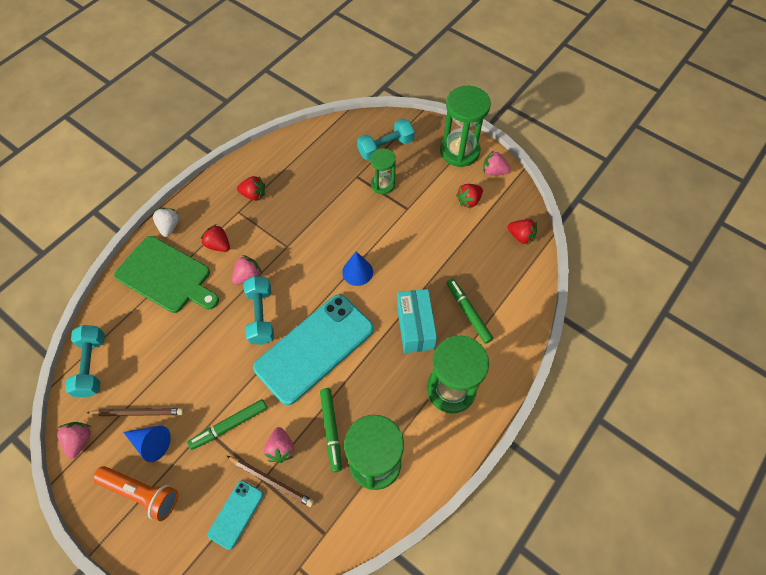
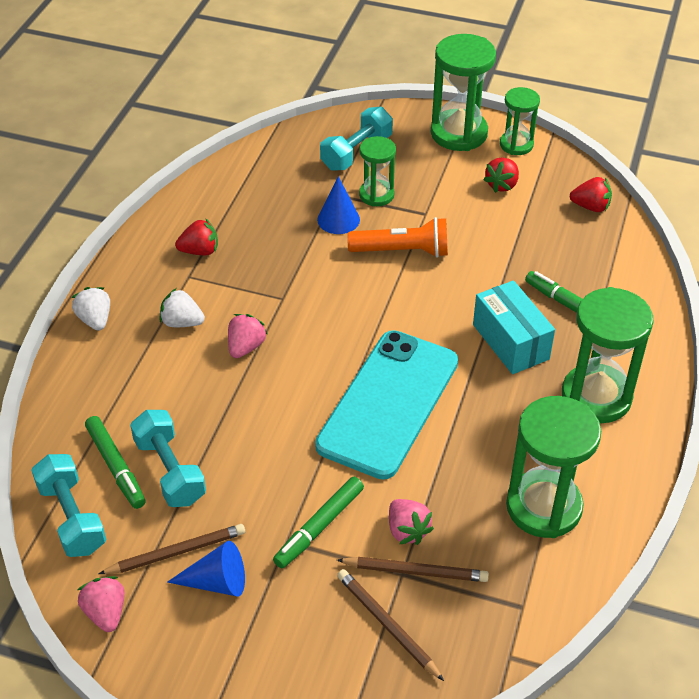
camera: 20 degrees left, 15 degrees down
(142, 493) = (236, 645): orange flashlight -> orange flashlight (402, 251)
(166, 276) = (124, 379): green cutting board -> none
(218, 245) = (182, 322): red strawberry -> white strawberry
(236, 514) = (387, 625): turquoise phone -> brown pencil
(261, 316) = (291, 388): turquoise dumbbell -> turquoise dumbbell (170, 471)
(331, 430) = (464, 489): green marker -> green marker (116, 467)
(357, 272) = (398, 301): blue cone -> blue cone (338, 219)
(494, 171) = (516, 145): pink strawberry -> green hourglass

